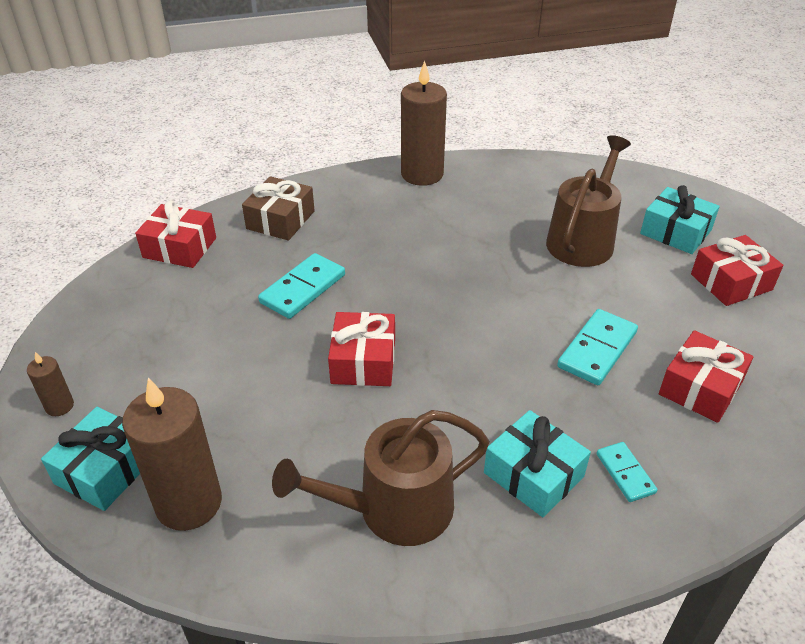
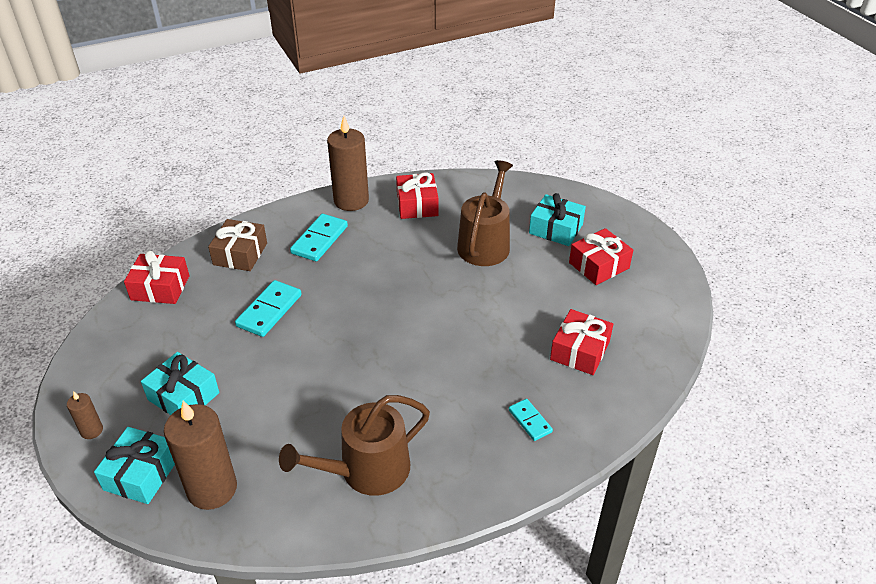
camera: 10 degrees left, 0 degrees up
(363, 361) = (327, 363): red gift -> red gift (417, 205)
(533, 474) = (465, 431): turquoise gift -> turquoise gift (183, 396)
(597, 350) = (503, 331): turquoise domino -> turquoise domino (320, 240)

